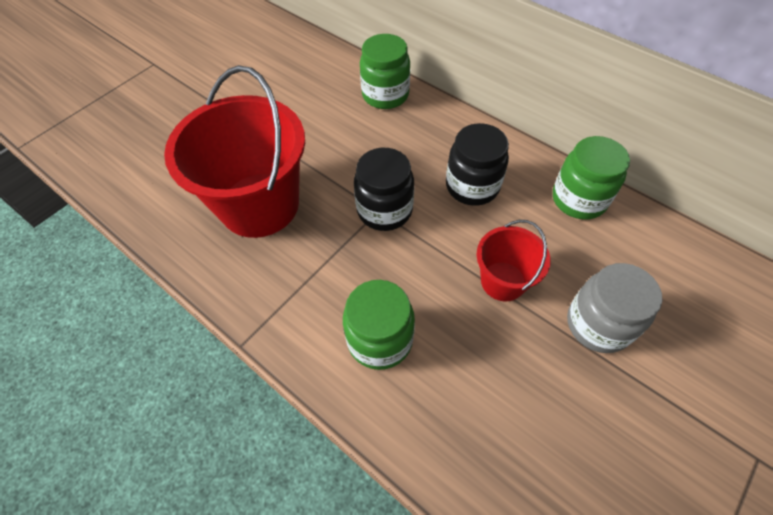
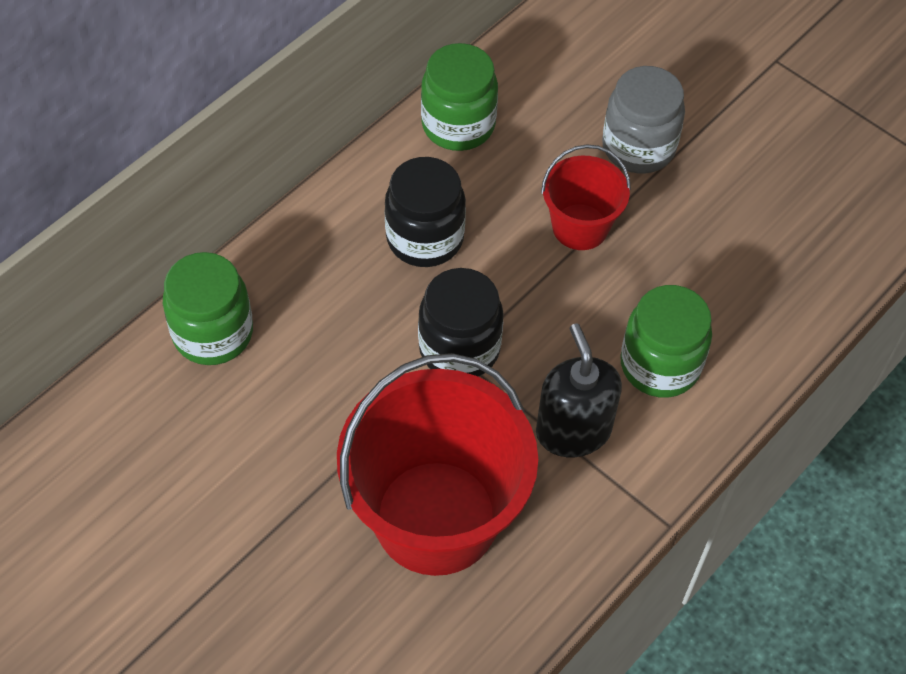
camera: 90 degrees left, 0 degrees up
(321, 280) = (573, 431): none -> black soap dispenser

